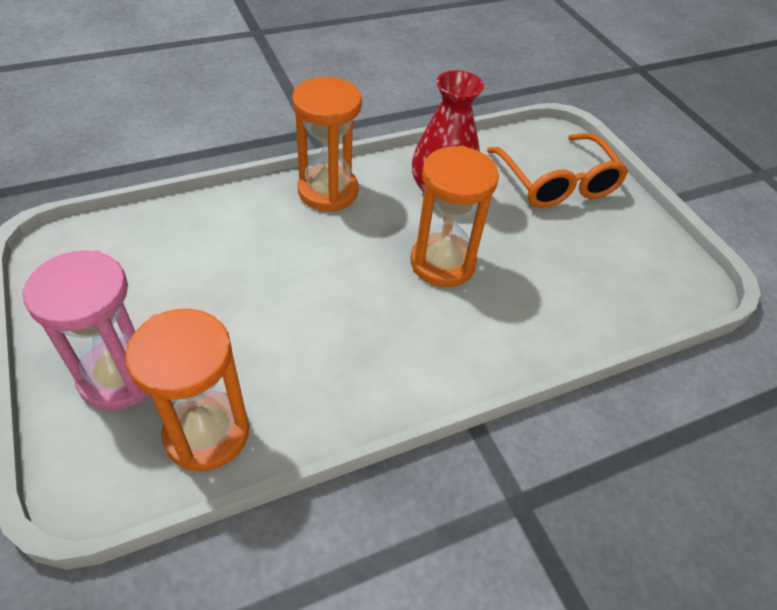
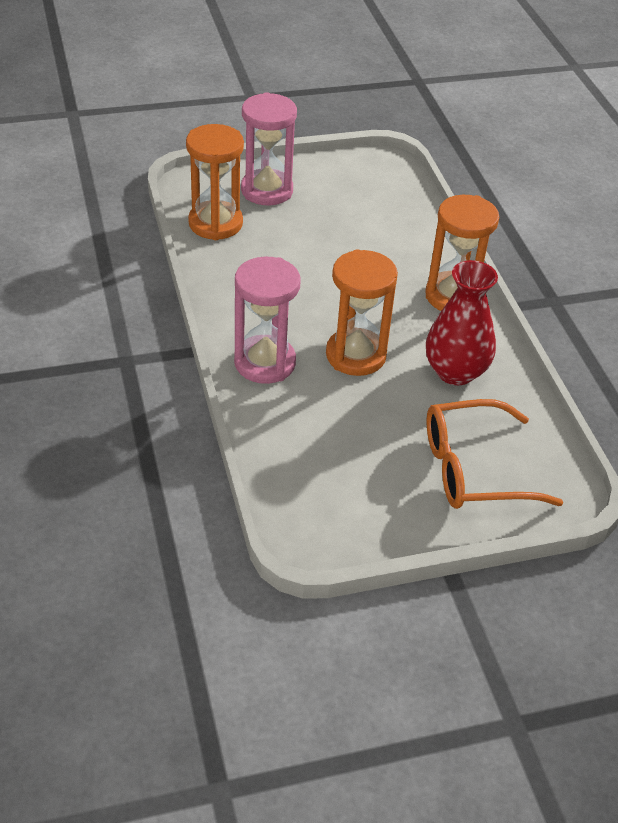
camera: 100 degrees right, 5 degrees down
(481, 341) = (265, 363): none -> pink hourglass

